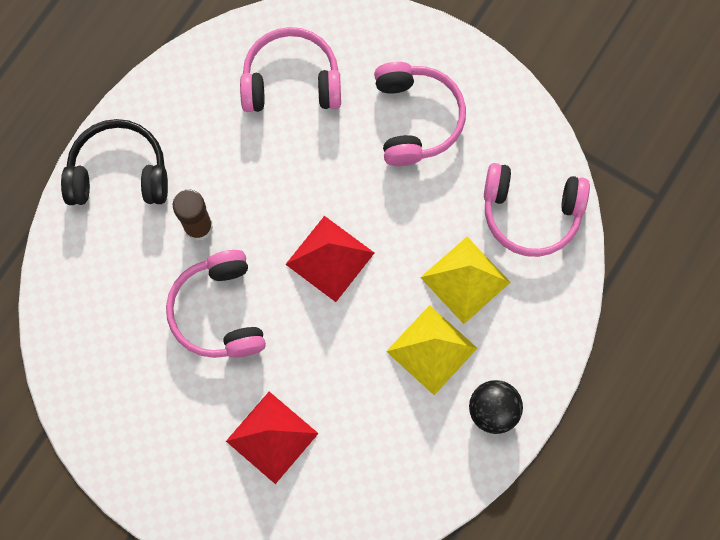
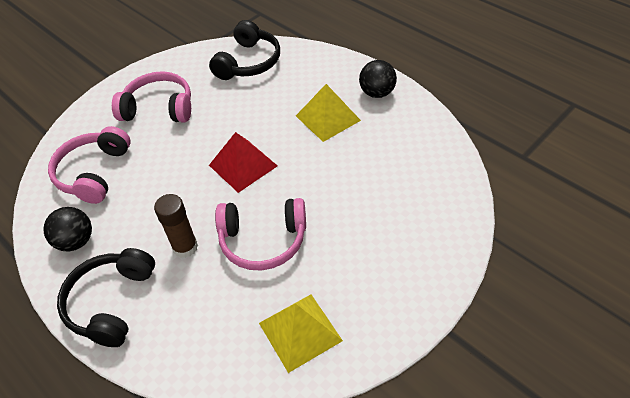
camera: 75 degrees left, 25 degrees down
(190, 103) = (76, 241): none -> black ball
(272, 437) = (376, 216): red pyramid -> none
(465, 279) = (283, 96): yellow pyramid -> yellow pyramid (300, 331)
(531, 213) = (249, 62): pink headphones -> black headphones

